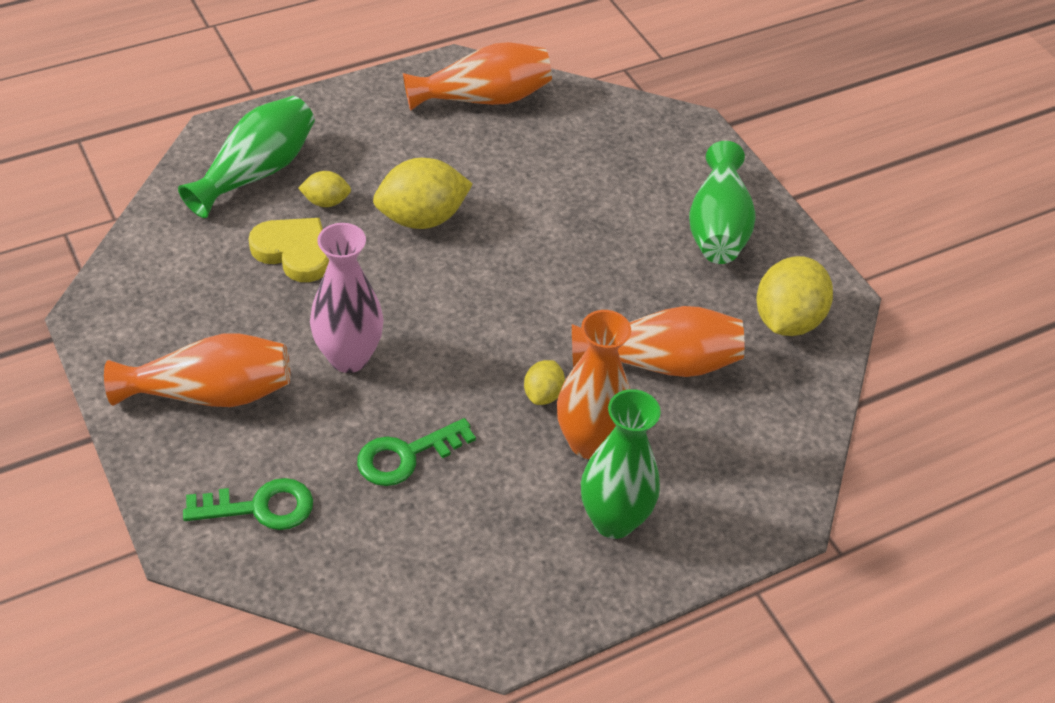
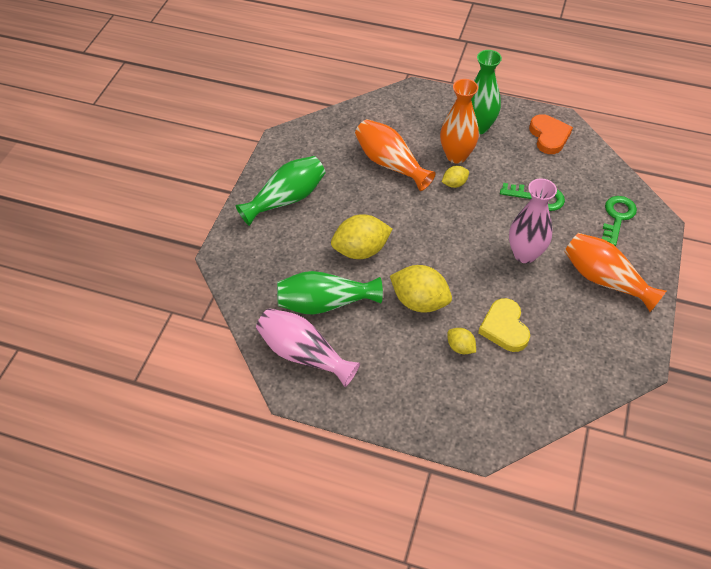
camera: 130 degrees left, 5 degrees up
(256, 172) = (482, 396): green vase -> green vase (325, 303)
(260, 507) = (617, 217): green key -> green key turned 75 degrees clockwise
(483, 98) = (304, 354): orange vase -> pink vase
(488, 588) = (549, 136): none -> orange heart
(787, 320) = (316, 145): yellow lemon -> yellow lemon (361, 250)

